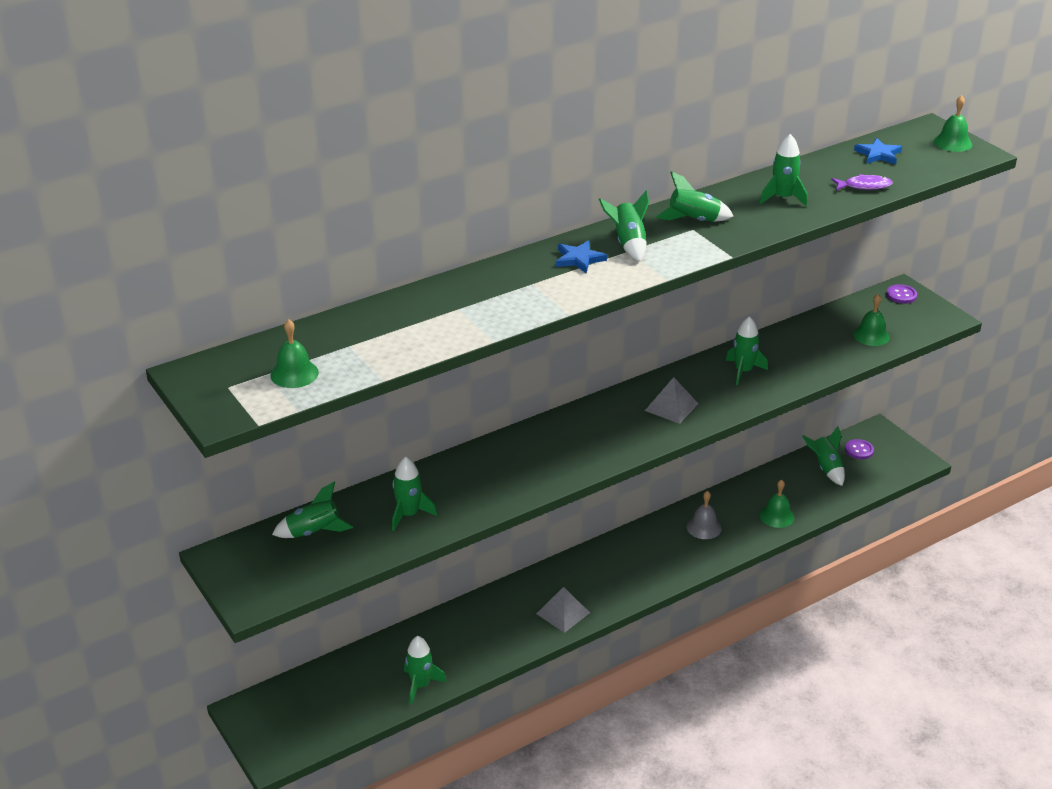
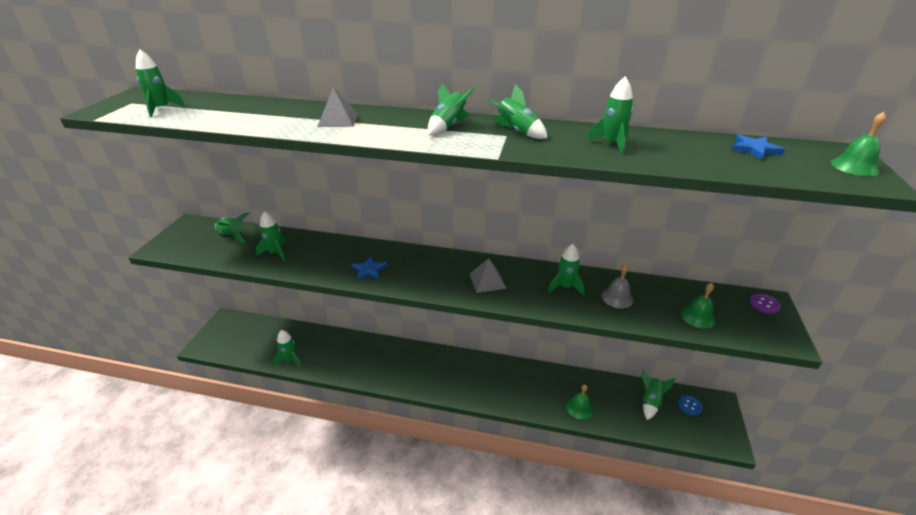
camera: 45 degrees right, 0 degrees up
(294, 374) = (161, 109): green bell -> green rocket
(563, 613) = (394, 374): grey pyramid -> grey pyramid (338, 120)
(579, 259) = (402, 122): blue star -> blue star (369, 270)
(704, 527) = (526, 383): grey bell -> grey bell (617, 298)
(859, 450) = (689, 406): purple button -> blue button
(864, 186) = (701, 162): purple fish -> none

